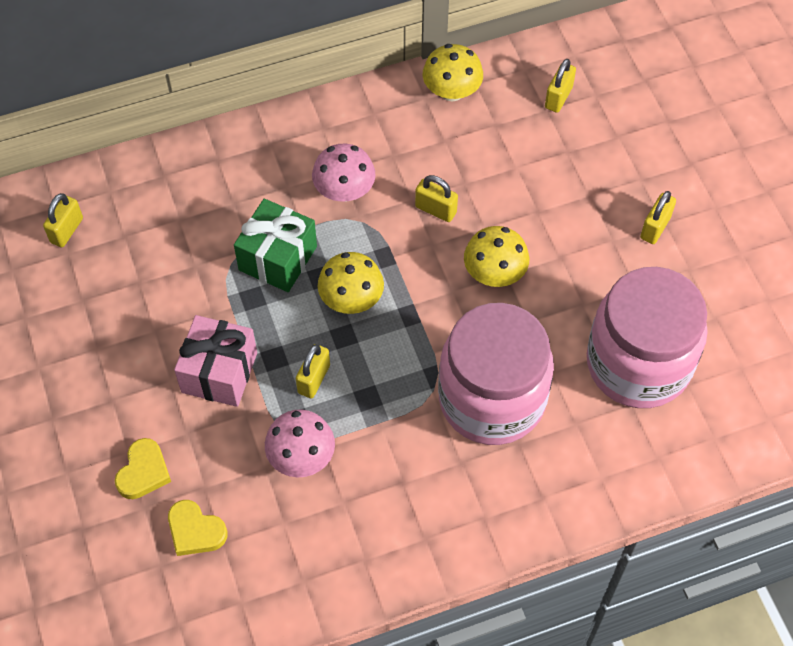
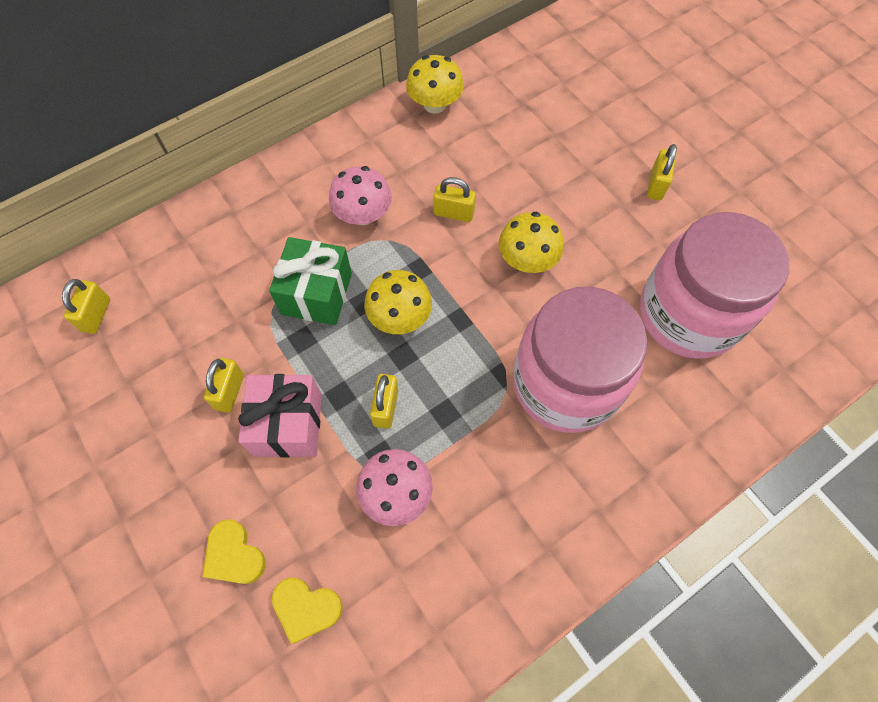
camera: 15 degrees left, 5 degrees up
(143, 472) = (234, 555): yellow heart -> yellow heart turned 135 degrees clockwise
(558, 97) = (531, 90): yellow padlock -> yellow padlock (230, 391)

